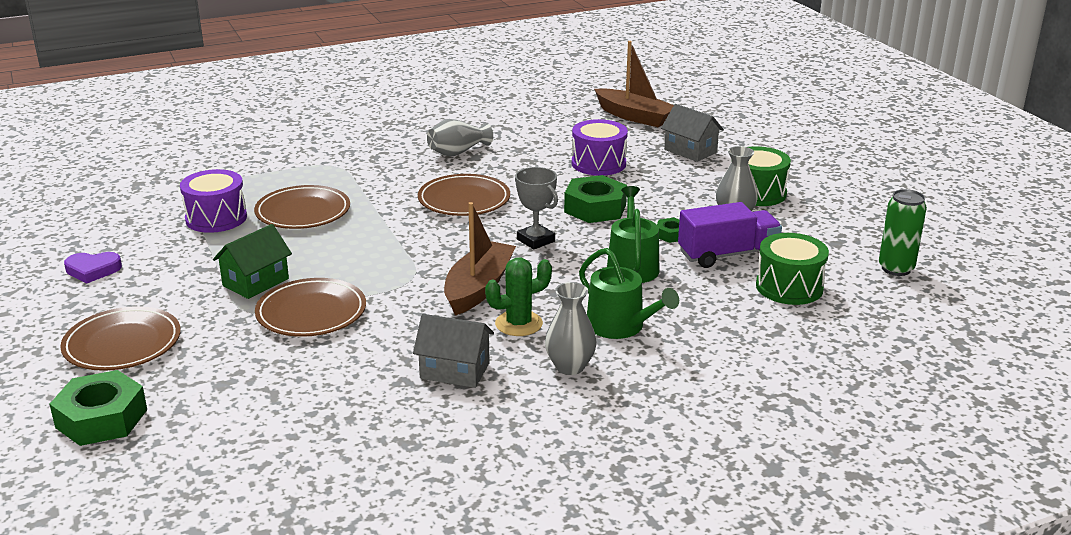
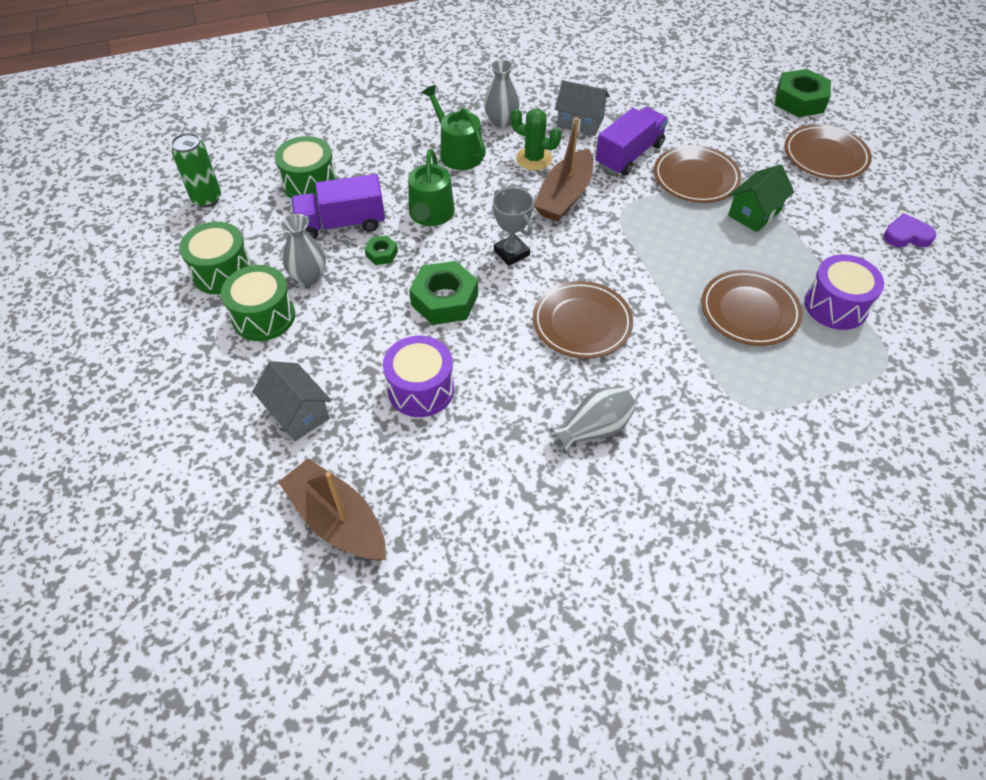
camera: 175 degrees left, 25 degrees up
(391, 333) = (629, 155): none -> purple truck
(518, 324) = (534, 159): green cactus -> green cactus turned 45 degrees clockwise
(822, 217) = (222, 272): none -> green drum

